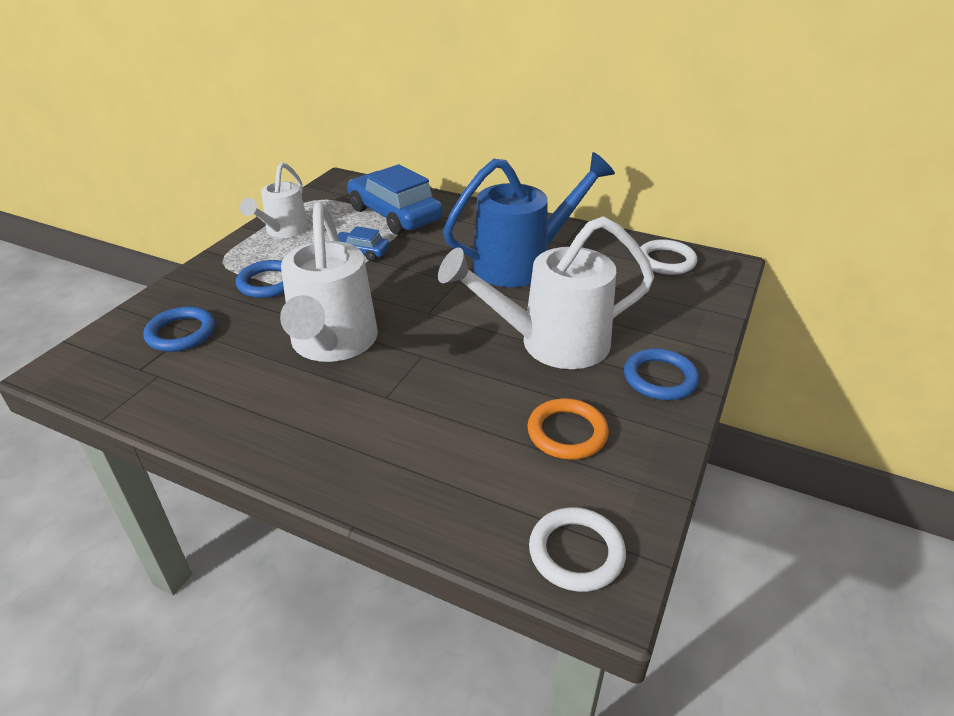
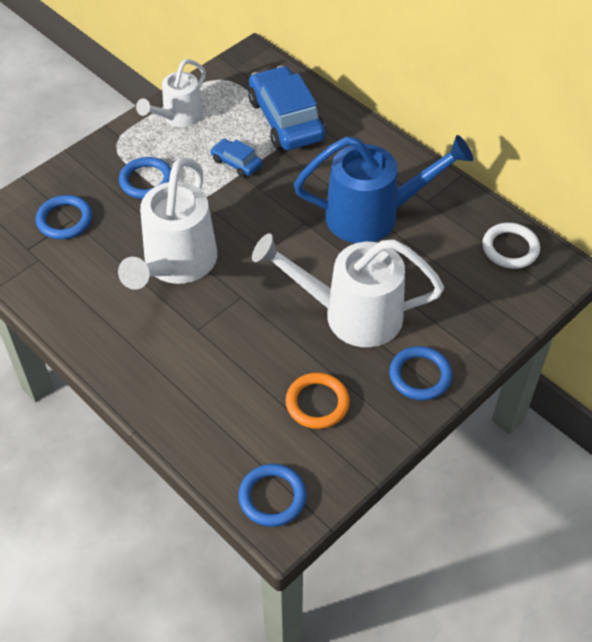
camera: 20 degrees right, 15 degrees up
(576, 552) = (272, 497): white ring -> blue ring

